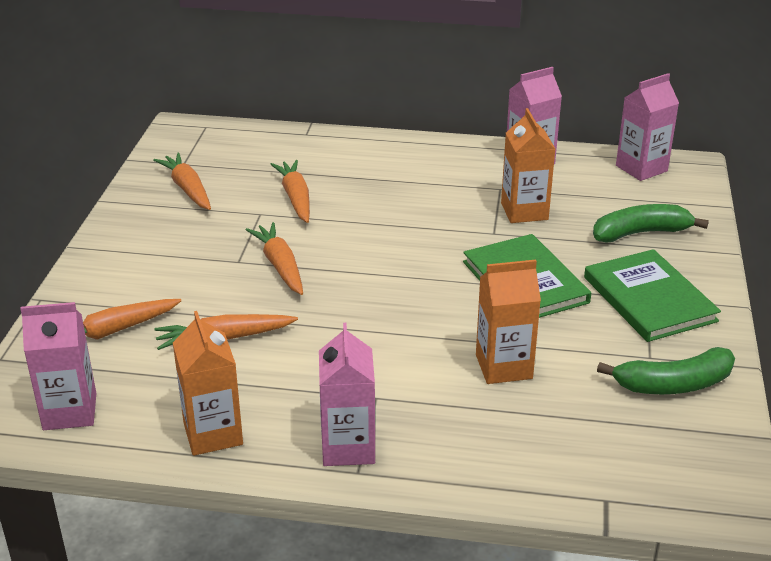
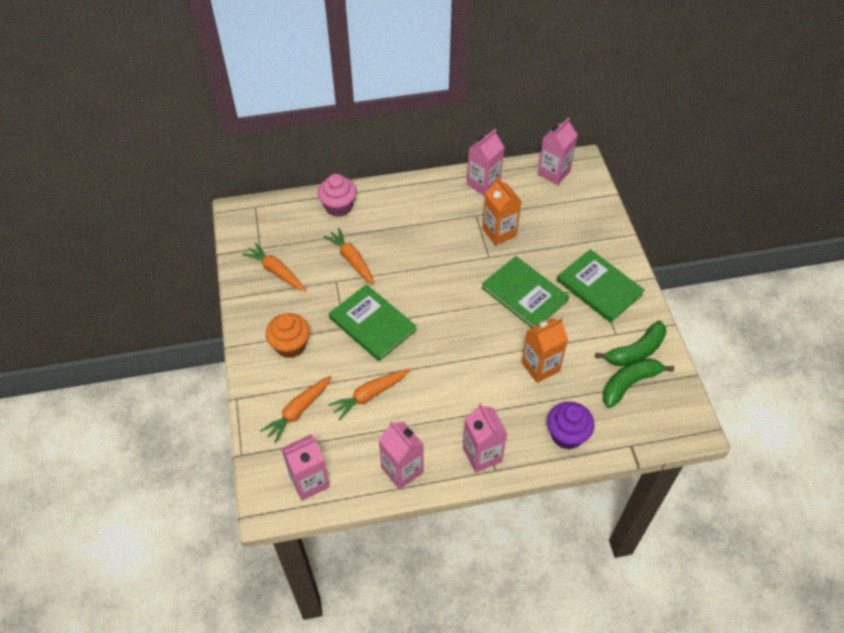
camera: 20 degrees left, 20 degrees up
(152, 263) = (290, 345): none -> orange cupcake
(213, 434) = (402, 470): orange carton -> pink carton
(280, 266) = (372, 324): orange carrot -> green book
(313, 146) = (338, 207): none -> pink cupcake
(501, 458) = (567, 435): none -> purple cupcake
(640, 233) = (574, 232): green banana -> green banana (629, 384)

